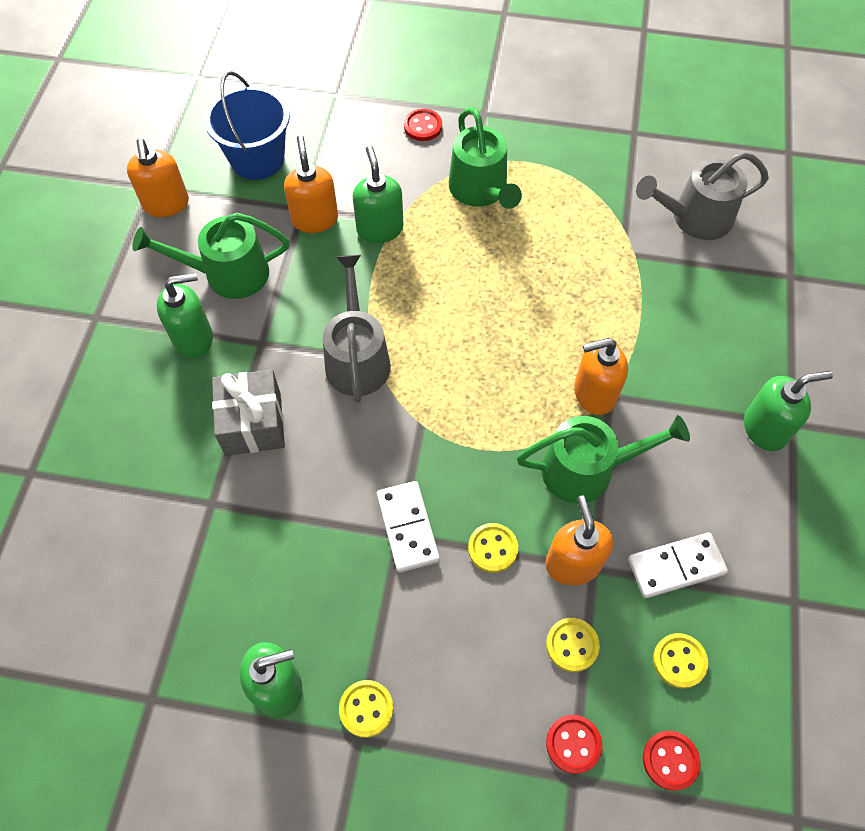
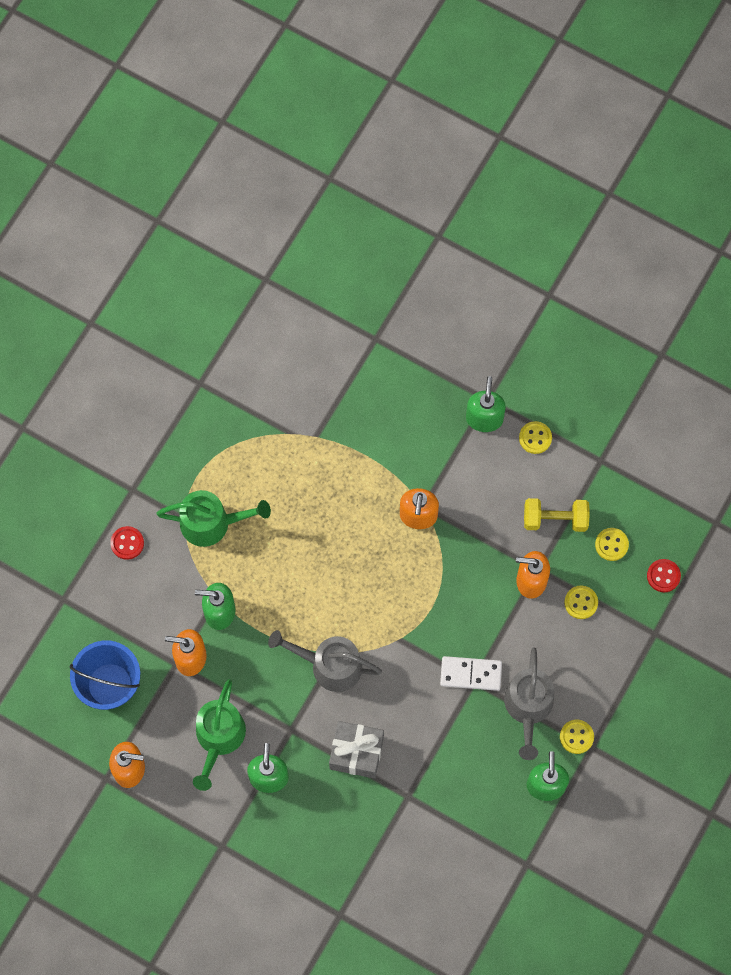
camera: 70 degrees left, 10 degrees up
(492, 548) = (504, 626): yellow button -> yellow button (535, 438)
(573, 744) = (636, 626): red button -> none
(586, 469) = (471, 545): green watering can -> none
(676, 566) = (555, 519): white domino -> yellow dumbbell
(695, 218) = (299, 378): grey watering can -> grey watering can (528, 707)

